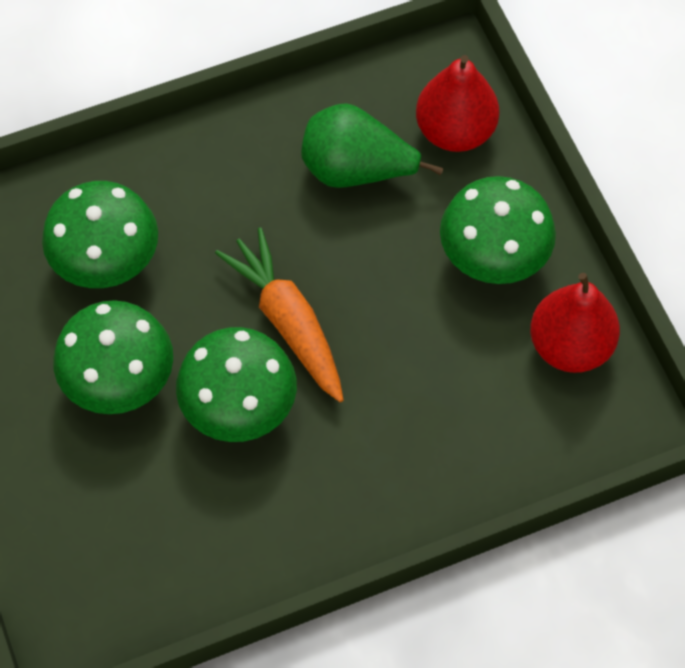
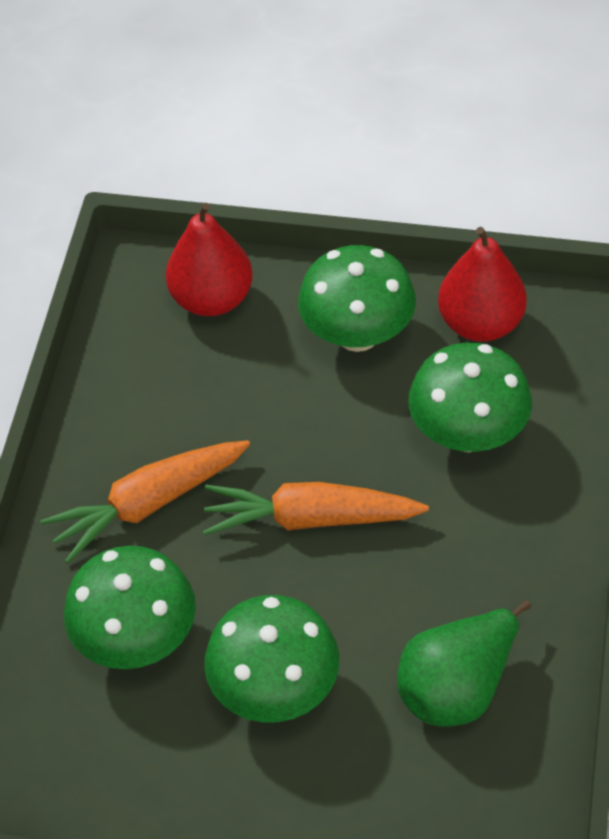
camera: 55 degrees left, 10 degrees down
(228, 200) = (147, 505): none -> orange carrot
(239, 407) = (372, 601): green mushroom -> green mushroom (468, 433)
(356, 170) = (194, 390): green pear -> green pear (458, 687)

